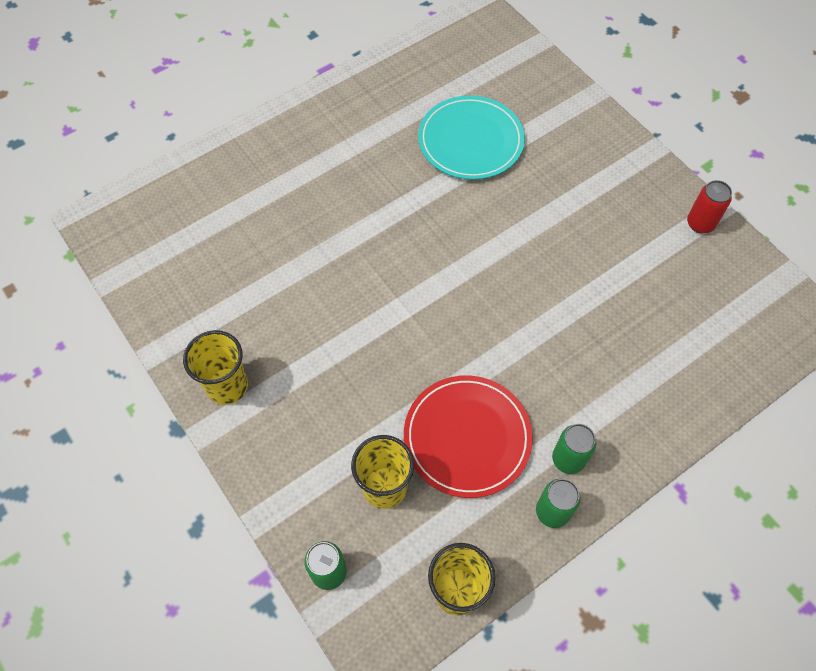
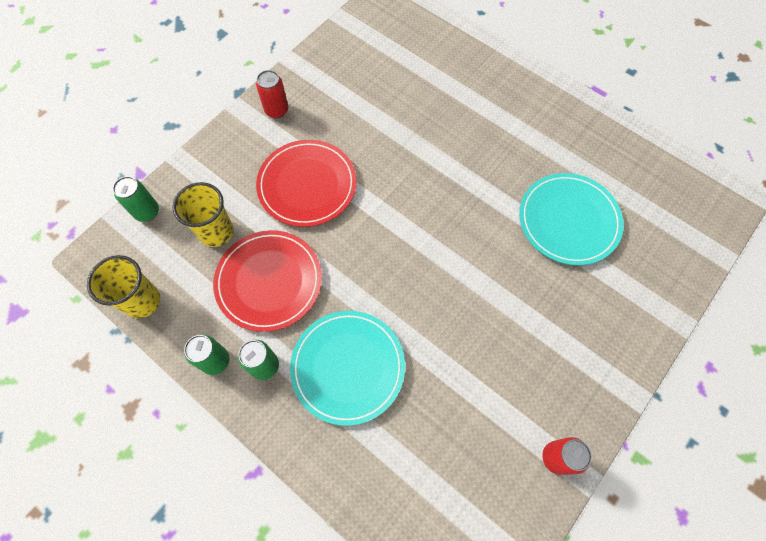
camera: 75 degrees right, 5 degrees up
(227, 386) = (276, 110): yellow cup -> red can
(350, 372) = (307, 185): none -> red plate
(585, 376) = (348, 367): none -> turquoise plate

